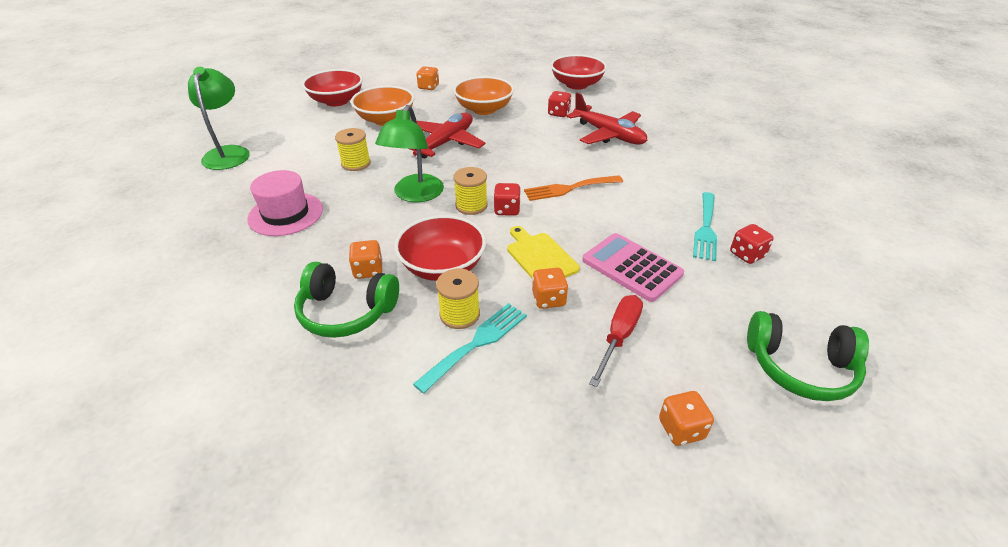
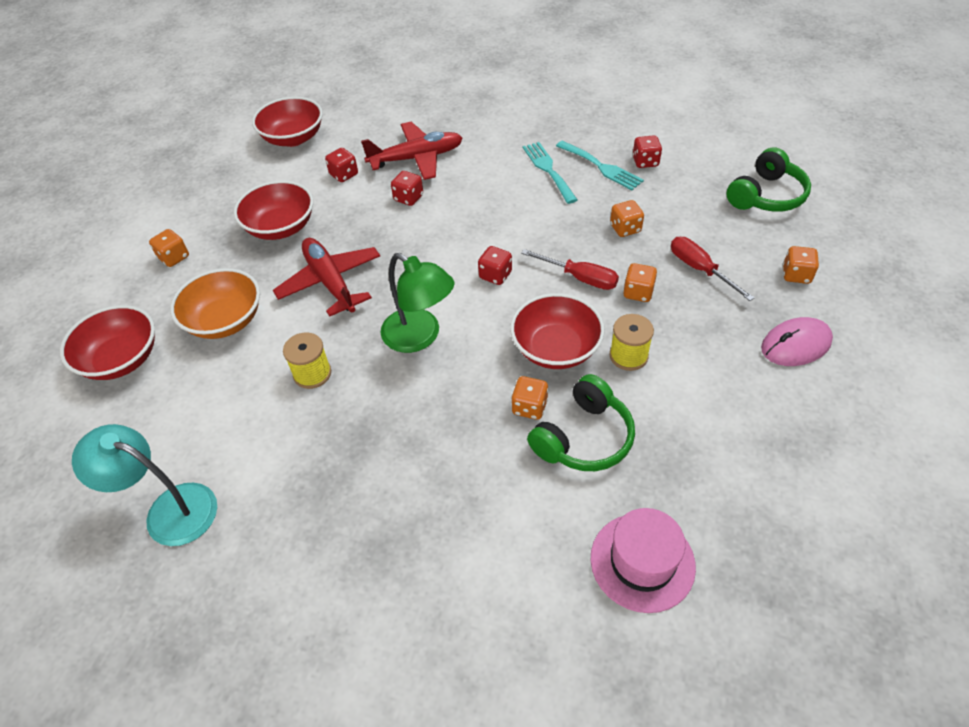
camera: 60 degrees left, 10 degrees up
(228, 153) = (169, 509): green lamp -> turquoise lamp
(286, 214) = (377, 463): pink hat -> pink hat (642, 562)
(471, 206) = (470, 298): yellow spool -> none
(477, 343) = (668, 355): turquoise fork -> turquoise fork (548, 170)
(484, 109) = (281, 227): orange bowl -> red bowl
(540, 257) = (580, 278): yellow cutting board -> red screwdriver
(558, 453) = (795, 345): none -> pink mouse
(559, 145) = (408, 198): none -> red dice
(569, 188) = (489, 221): orange fork -> none
(631, 267) = (625, 229): pink calculator -> orange dice

